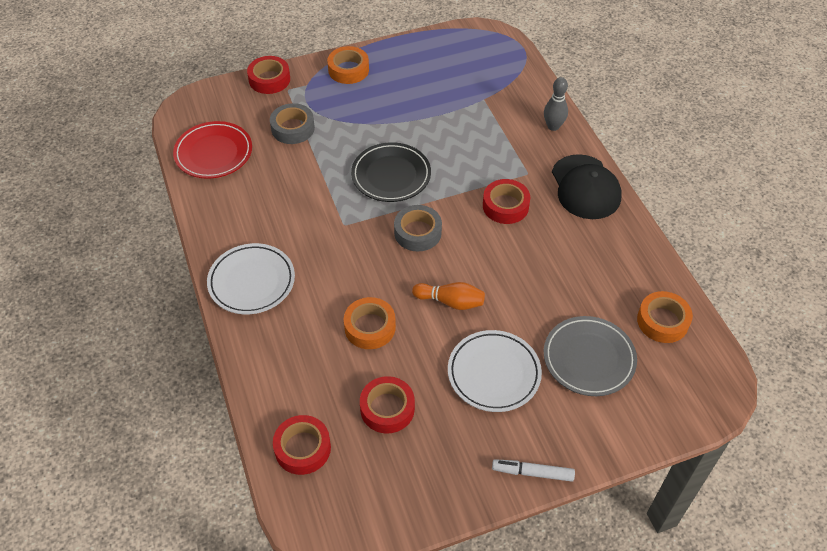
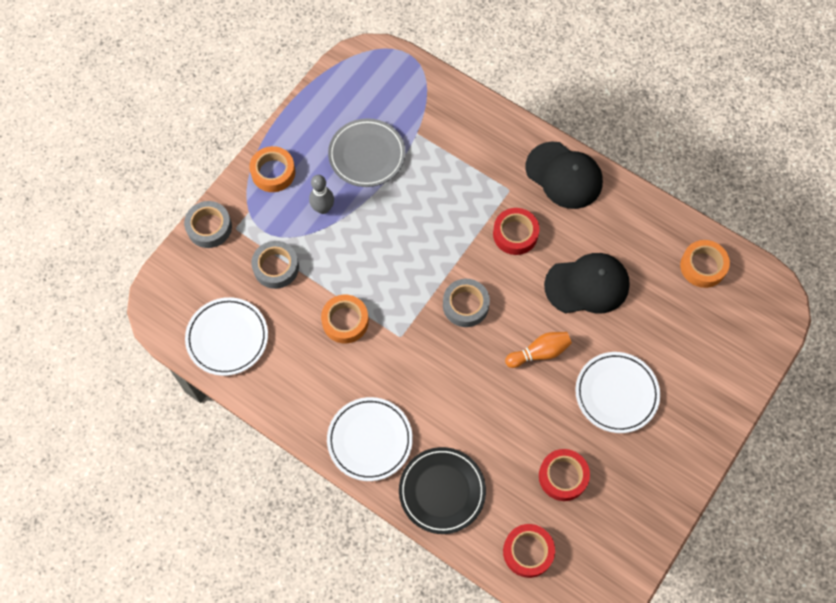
camera: 35 degrees left, 15 degrees up
(213, 153) = (227, 338): red plate -> white plate
(269, 79) = (209, 227): red tape -> grey tape
(370, 327) = (496, 417): orange tape -> orange tape (345, 321)
(391, 175) = (400, 263): black plate -> black plate (442, 491)
(532, 473) = (700, 455): white marker -> none
(538, 276) = (587, 285): none -> black cap
(553, 126) = (495, 128): grey bowling pin -> grey bowling pin (323, 208)
(589, 358) = (673, 334): grey plate -> grey plate (367, 155)

